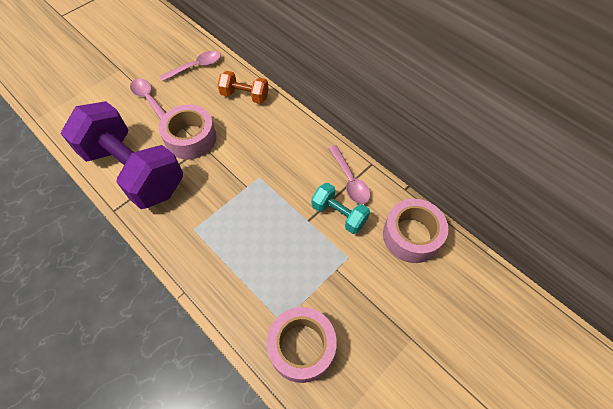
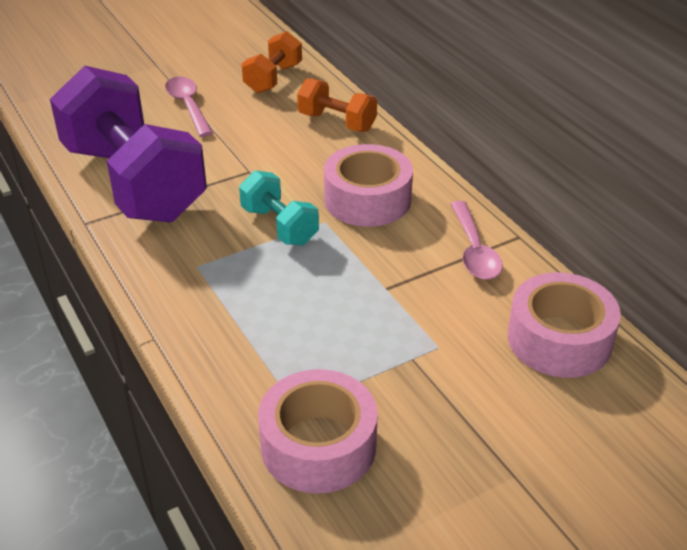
camera: 15 degrees right, 20 degrees down
(191, 138) = (234, 159): pink tape -> pink tape (367, 199)
(196, 67) = (273, 78): pink spoon -> orange dumbbell
(339, 214) = (440, 290): turquoise dumbbell -> turquoise dumbbell (279, 226)

